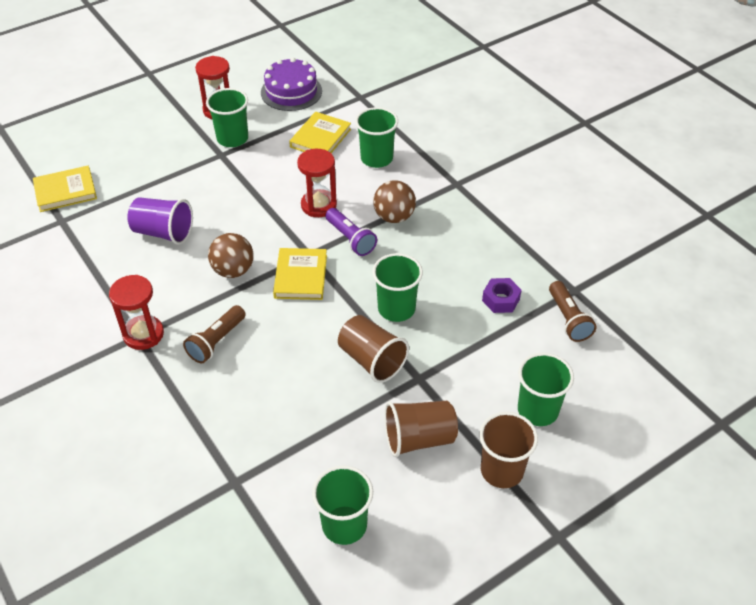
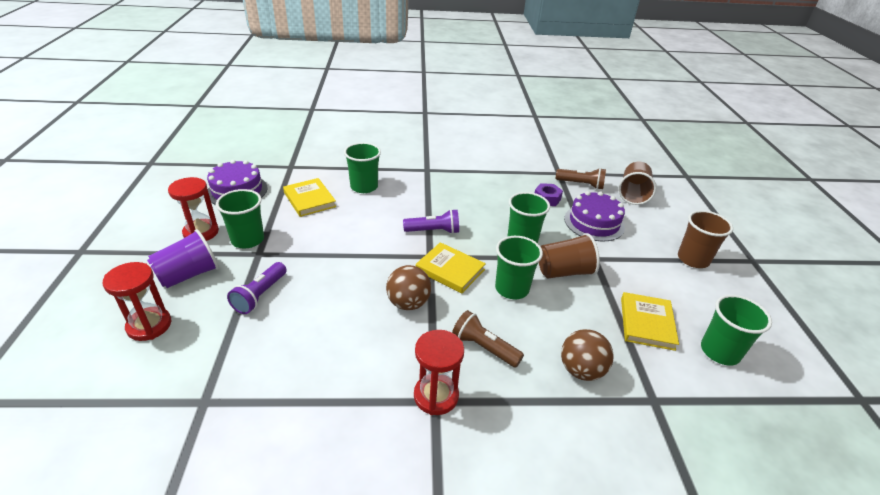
camera: 60 degrees left, 10 degrees down
(65, 191) = (162, 380): yellow book -> yellow book (646, 323)
(163, 232) = (314, 328): purple cup -> purple cup (189, 275)
(175, 184) = (260, 295): none -> purple flashlight
(216, 341) = (484, 347): brown flashlight -> brown flashlight turned 150 degrees clockwise
(318, 205) = (382, 230): red hourglass -> red hourglass (149, 325)
(394, 217) = (431, 204): brown ball -> brown ball (581, 370)
(419, 439) = (651, 281): brown cup -> brown cup (633, 194)
(491, 357) = (594, 223): none -> purple cake
(537, 410) = (649, 225): green cup -> green cup (512, 289)

